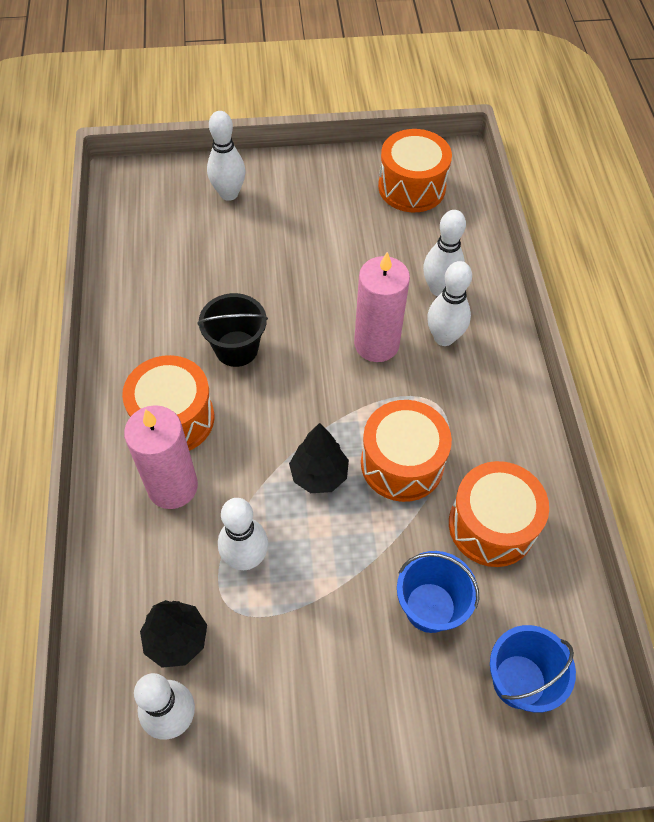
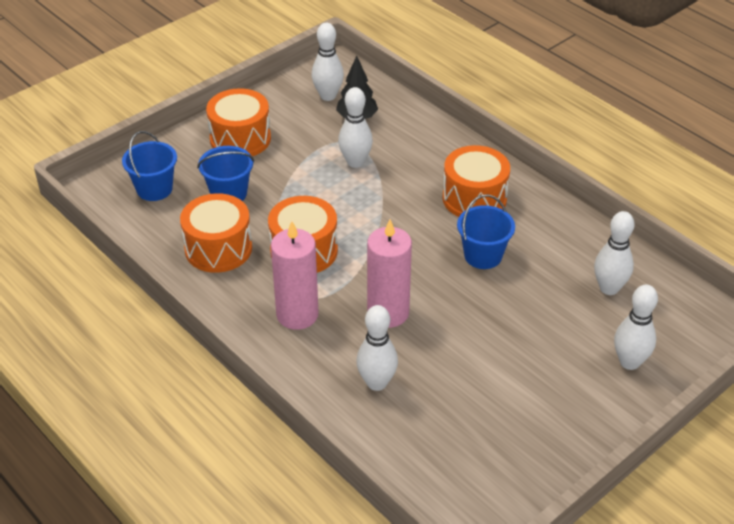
camera: 145 degrees right, 15 degrees down
(172, 486) = (433, 169): pink candle -> pink candle (297, 314)
(236, 348) = (483, 255): black bucket -> blue bucket
(319, 475) = (352, 218): black tree -> none
(411, 187) = (485, 468): orange drum -> orange drum (240, 139)
(444, 337) = (341, 345): white bowling pin -> white bowling pin (609, 288)

